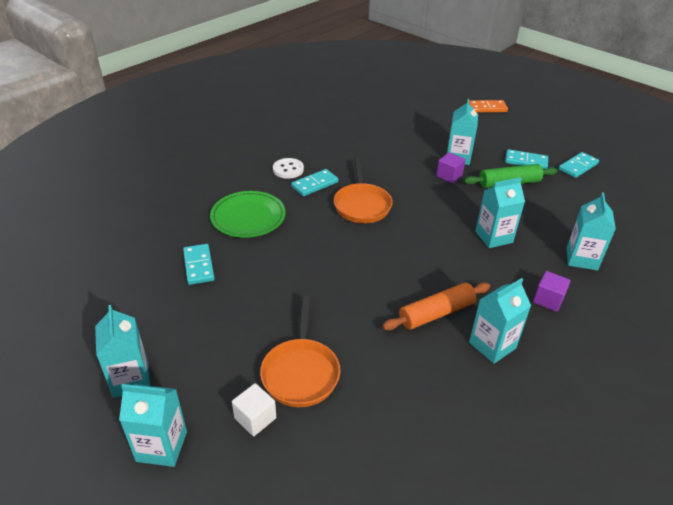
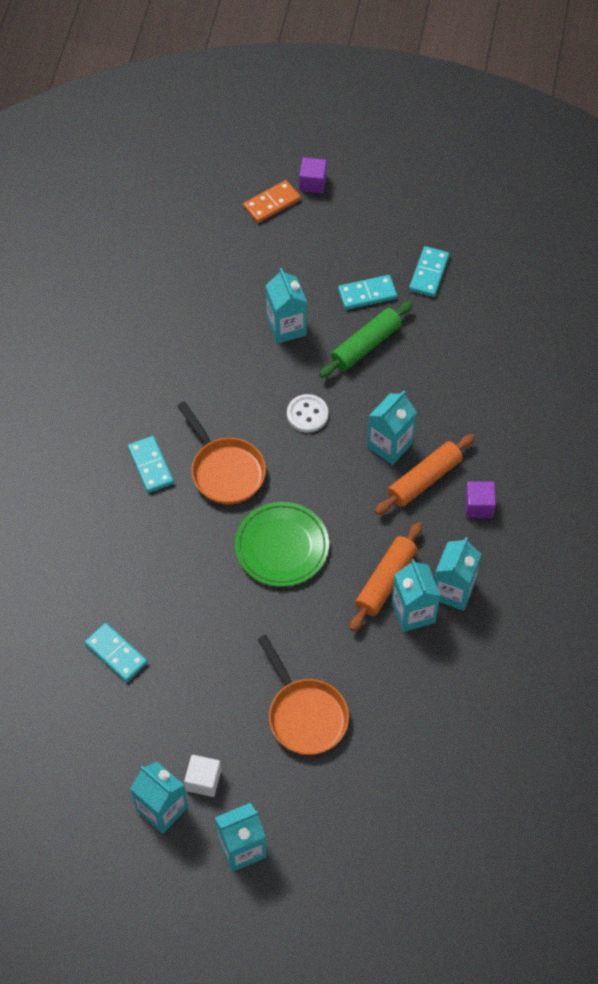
camera: 30 degrees left, 20 degrees up
(248, 217) = (114, 558): green plate -> green plate (282, 546)
(255, 418) = (298, 780): white cube -> white cube (203, 780)
(288, 169) = (101, 457): white button -> white button (307, 414)
(314, 184) = (150, 466): turquoise domino -> turquoise domino turned 45 degrees counterclockwise
(449, 176) = (293, 368): purple cube -> purple cube (312, 183)
(510, 266) = (424, 480): none -> orange rolling pin
(581, 258) = (488, 430): turquoise carton -> turquoise carton (413, 612)

